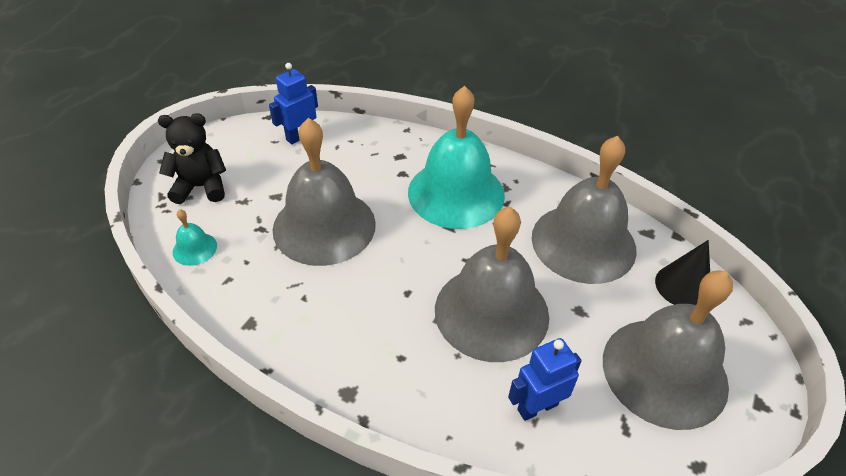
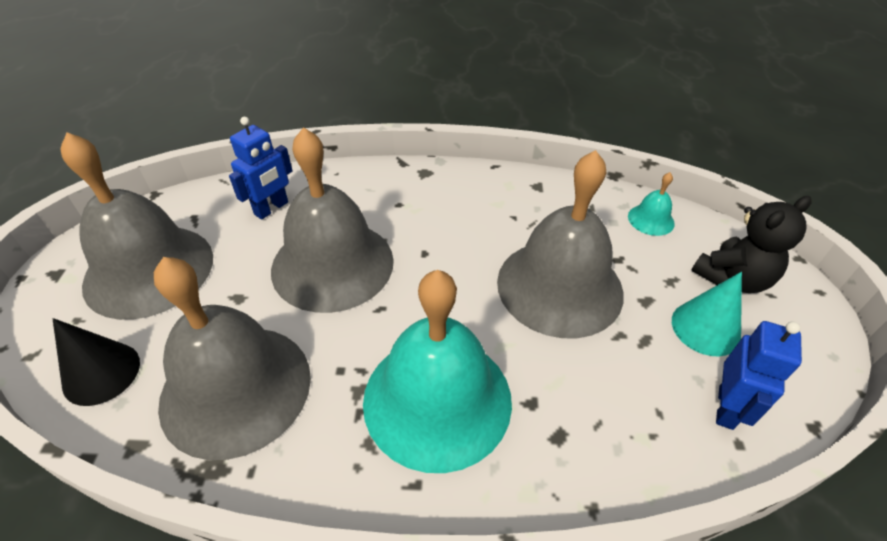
camera: 155 degrees right, 0 degrees up
(260, 169) = (705, 328): none -> turquoise cone

